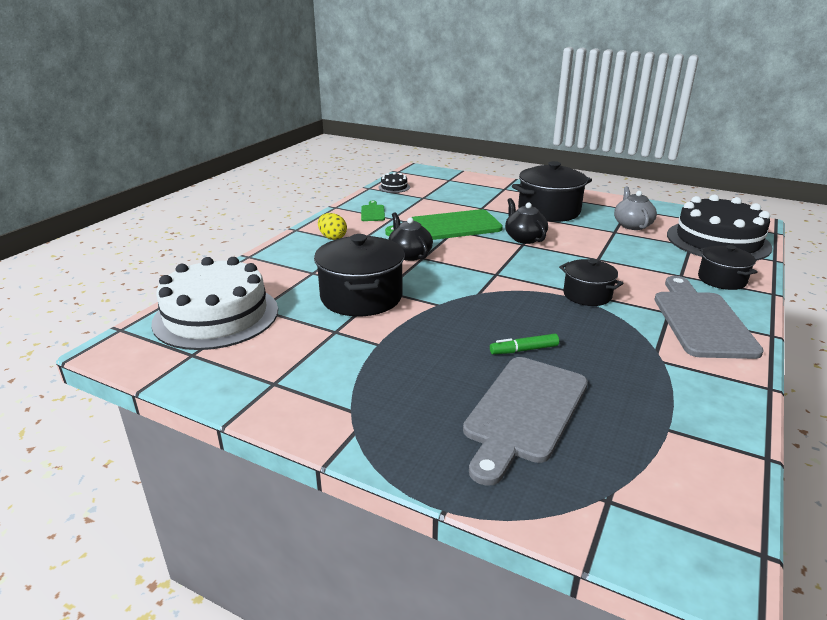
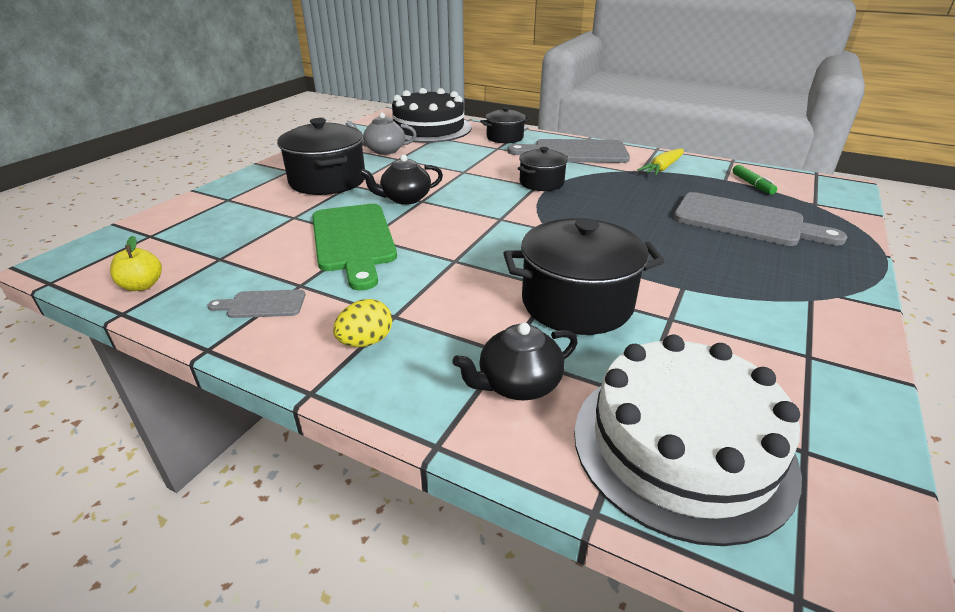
camera: 90 degrees left, 5 degrees up
(372, 212) = (262, 304): green cutting board -> grey cutting board
(394, 187) = (142, 286): black cake -> yellow apple
(409, 255) = (444, 269): black teapot -> black teapot (518, 384)
(523, 350) = (652, 215): green marker -> green marker (752, 184)
(683, 380) = (662, 168): none -> yellow carrot

